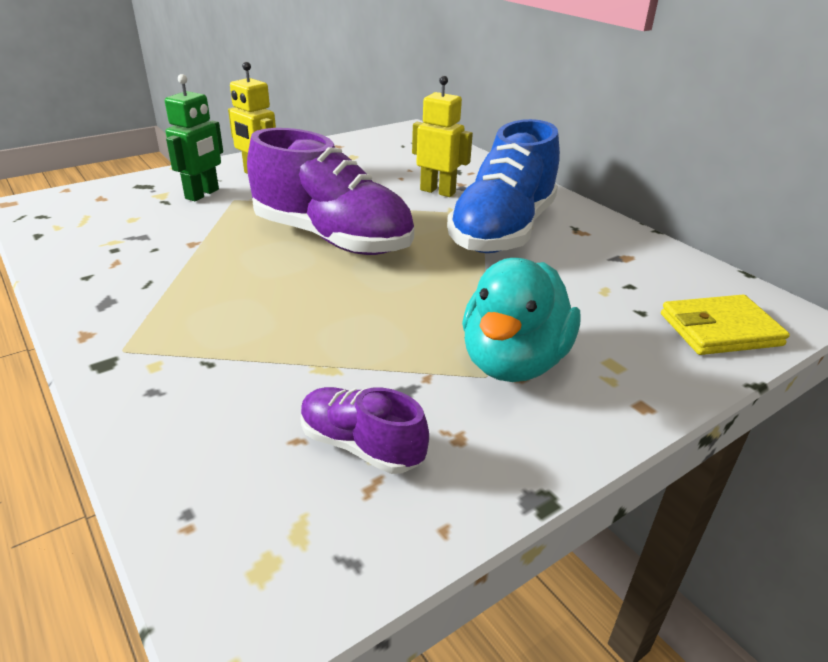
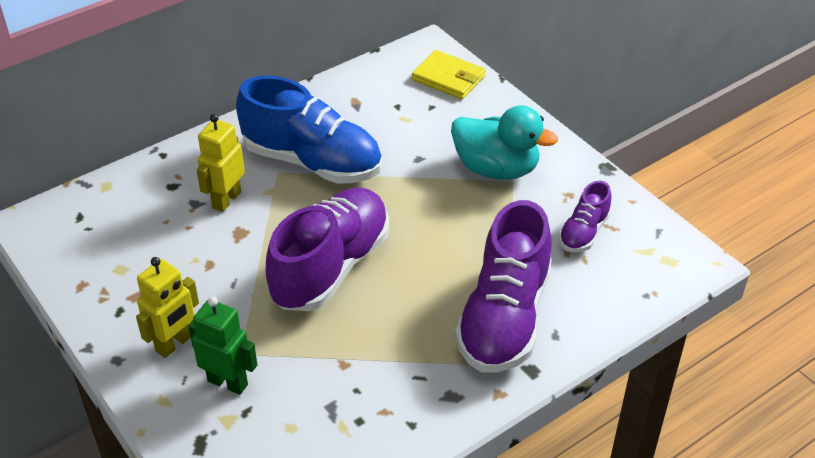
camera: 90 degrees left, 10 degrees up
(206, 347) = (504, 318): none -> purple shoe
(720, 330) = (448, 78): yellow wallet -> yellow wallet turned 45 degrees counterclockwise

